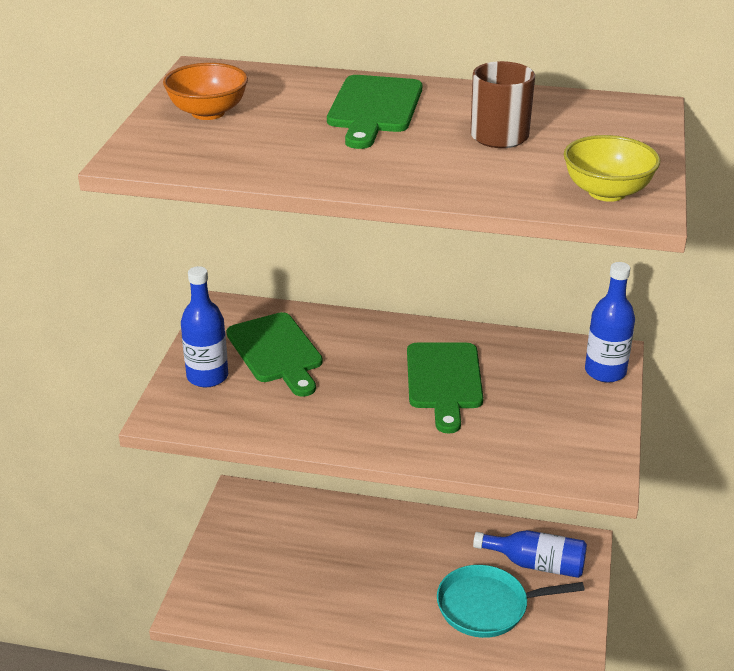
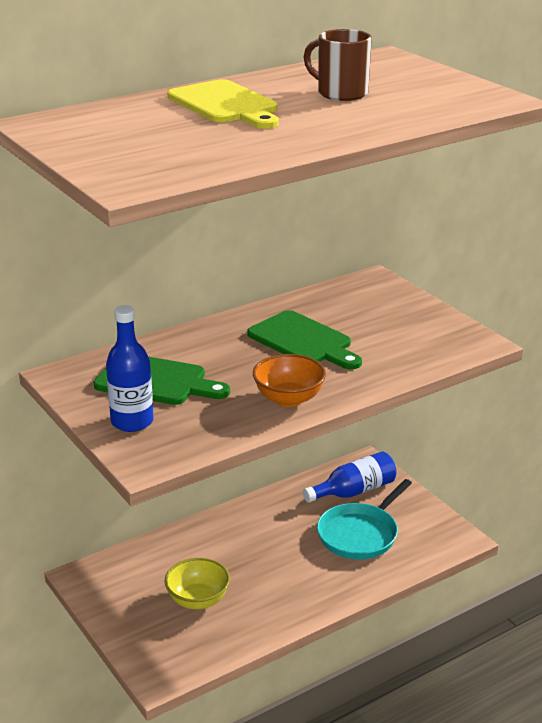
camera: 45 degrees left, 5 degrees down
(208, 112) = (111, 144): orange bowl -> orange bowl (289, 399)
(374, 108) = (225, 105): green cutting board -> yellow cutting board
(605, 372) = (388, 289): blue bottle -> none
(607, 192) = (469, 99): yellow bowl -> yellow bowl (198, 600)

